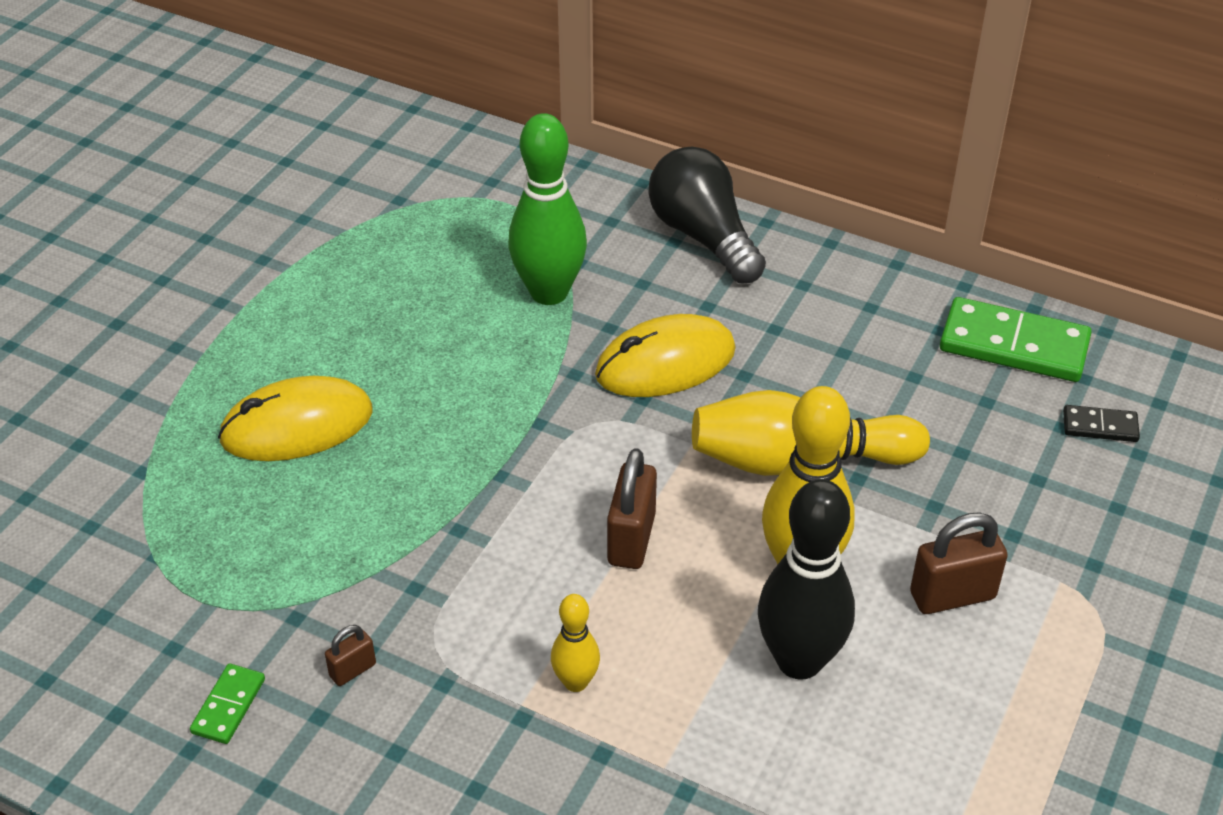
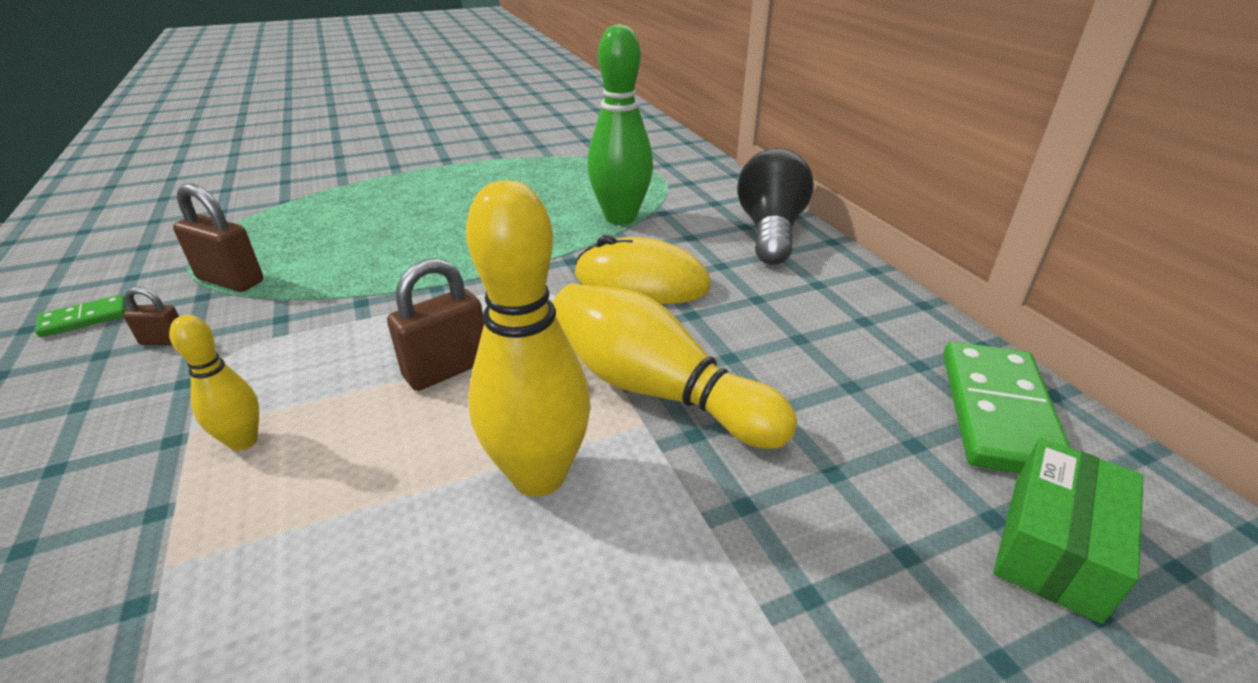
camera: 40 degrees right, 10 degrees down
(297, 425) = (382, 215): yellow mouse -> none
(799, 660) = (414, 559): black bowling pin -> none
(952, 595) = (654, 613): brown padlock -> brown padlock (231, 280)
(1014, 345) = (998, 412): green domino -> green domino turned 45 degrees clockwise
(1100, 426) = (1055, 546): black domino -> green box

